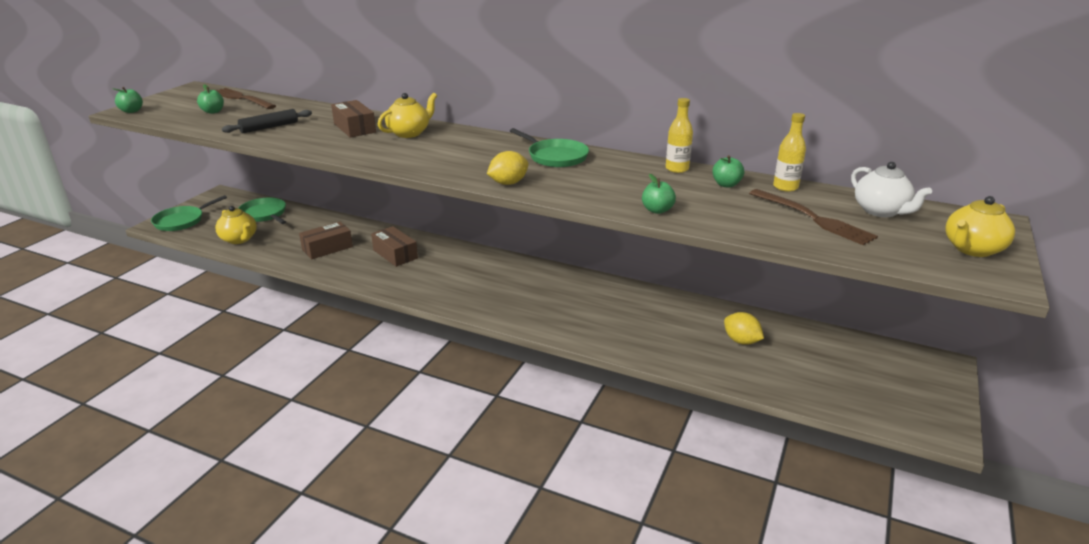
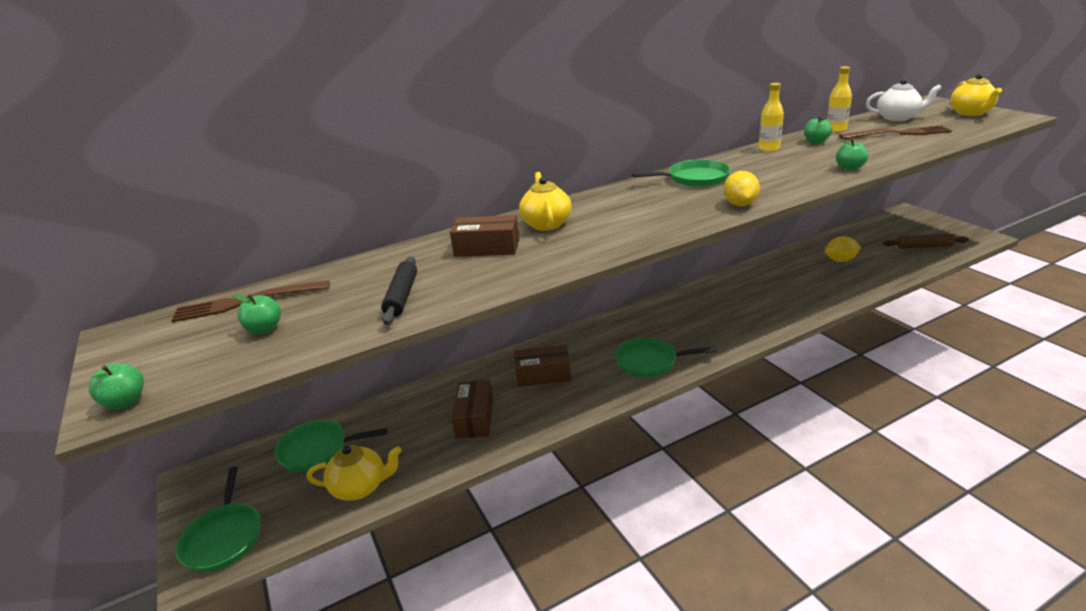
camera: 50 degrees left, 0 degrees up
(448, 289) = (649, 362): none -> green pan
(851, 390) = (924, 246): none -> brown rolling pin

